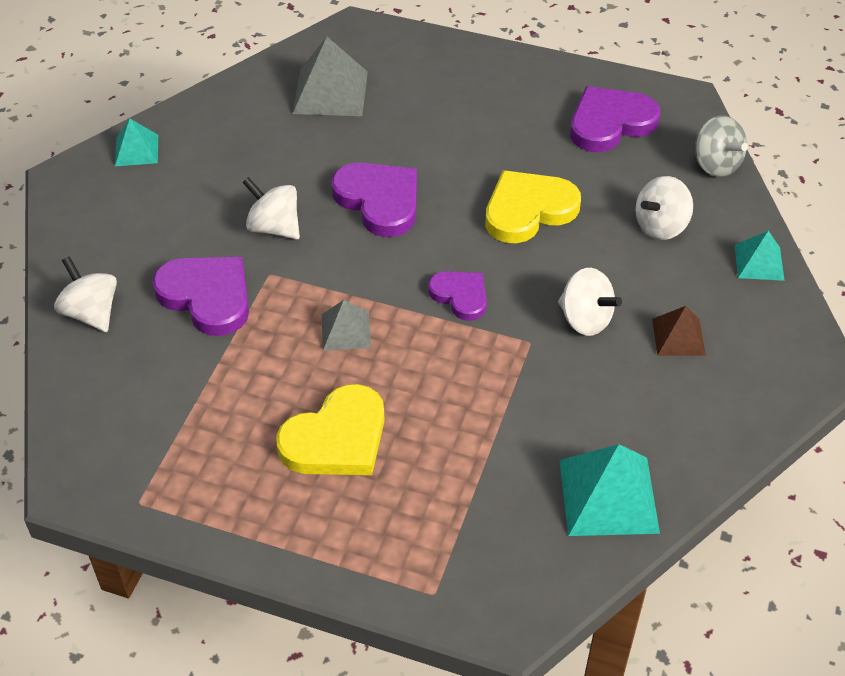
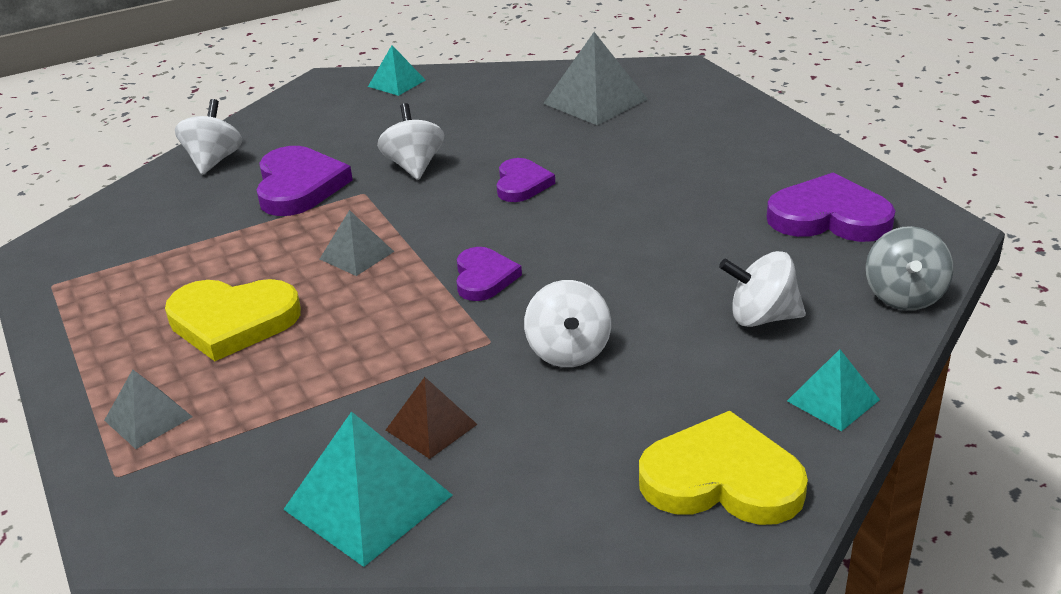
camera: 45 degrees right, 15 degrees down
(379, 201) = (521, 184): purple heart -> purple heart, size x0.61
(392, 544) = (148, 418): none -> grey pyramid
(528, 210) = (643, 246): yellow heart -> yellow heart (722, 479)
(678, 337) = (642, 415): brown pyramid -> brown pyramid (431, 427)

